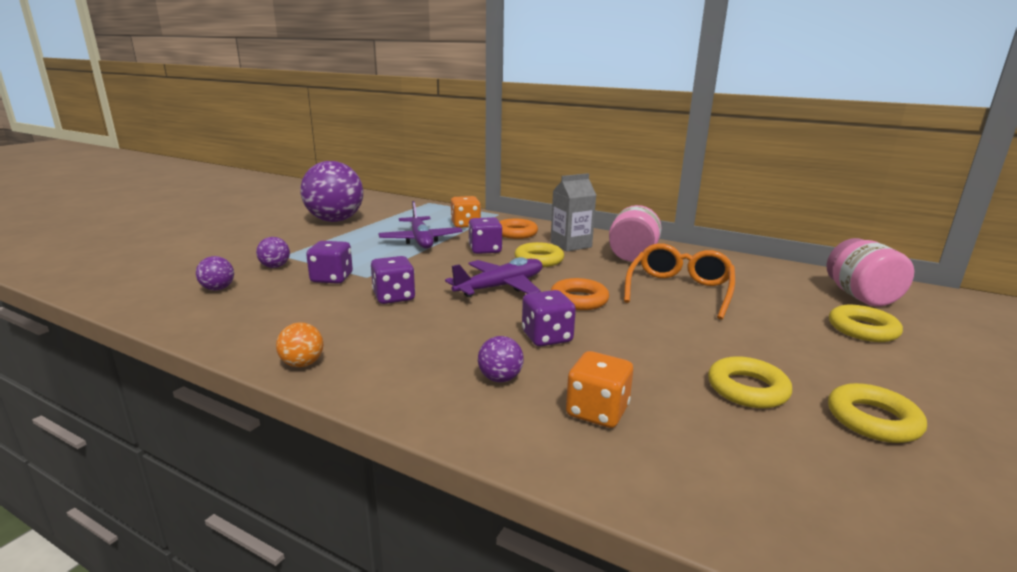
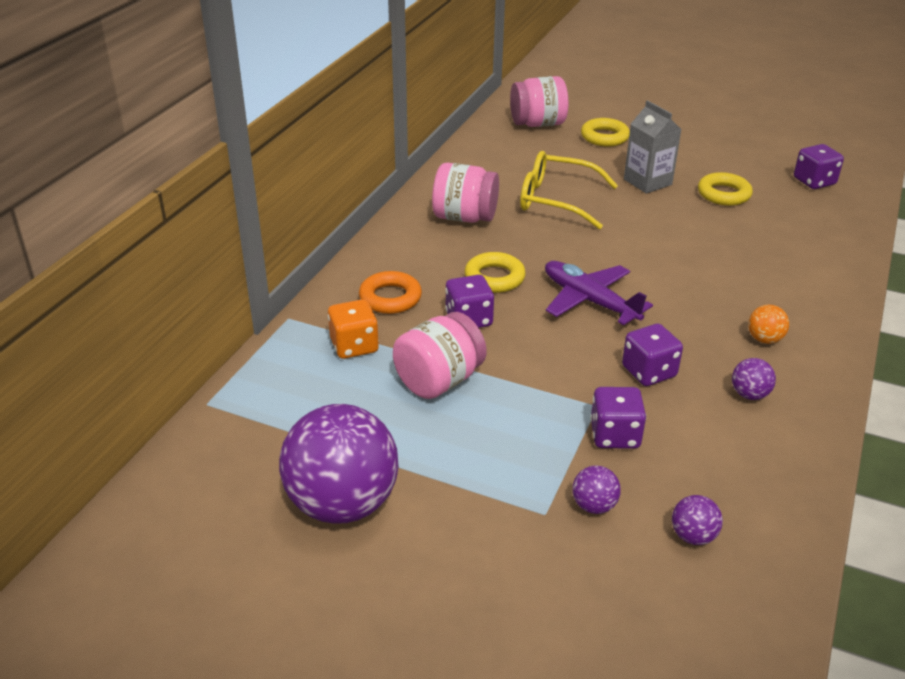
camera: 95 degrees left, 15 degrees up
(302, 364) = (818, 401): orange ball -> orange ball (764, 339)
(421, 240) = (439, 381): purple plane -> pink jar
(500, 378) = (773, 292): purple ball -> purple ball (749, 394)
(547, 337) = (692, 271): purple dice -> purple dice (814, 181)
(571, 245) = (432, 255): grey carton -> grey carton (647, 182)
(579, 300) = (603, 254): orange ring -> none
(597, 411) = (789, 251): orange dice -> none
(679, 290) = (556, 200): orange glasses -> yellow glasses
(873, 420) = (735, 162): yellow ring -> none

